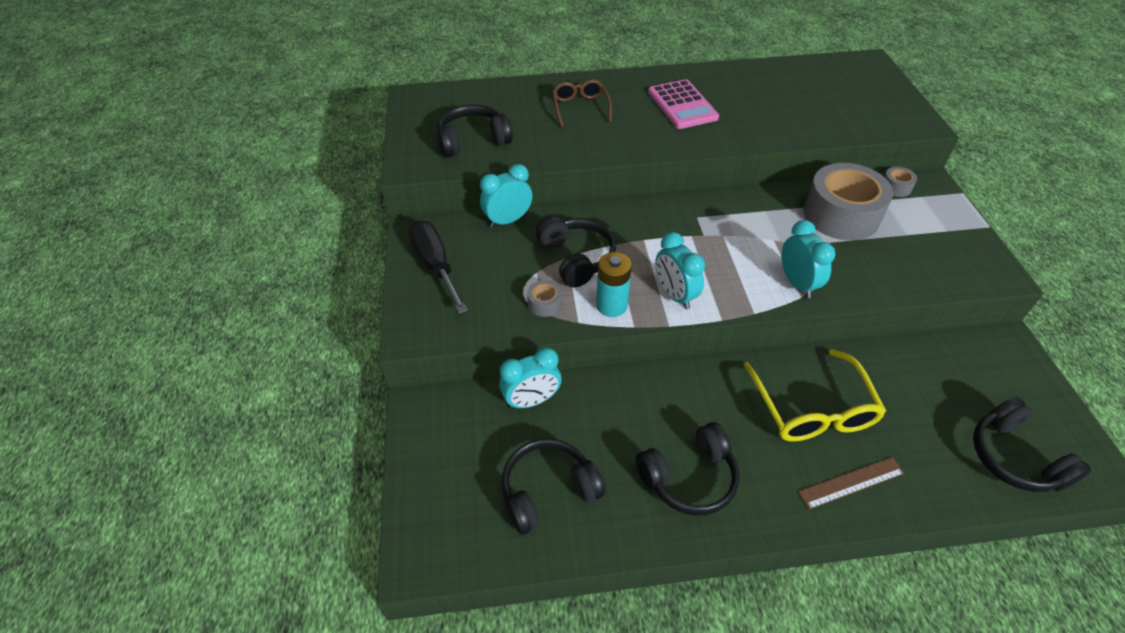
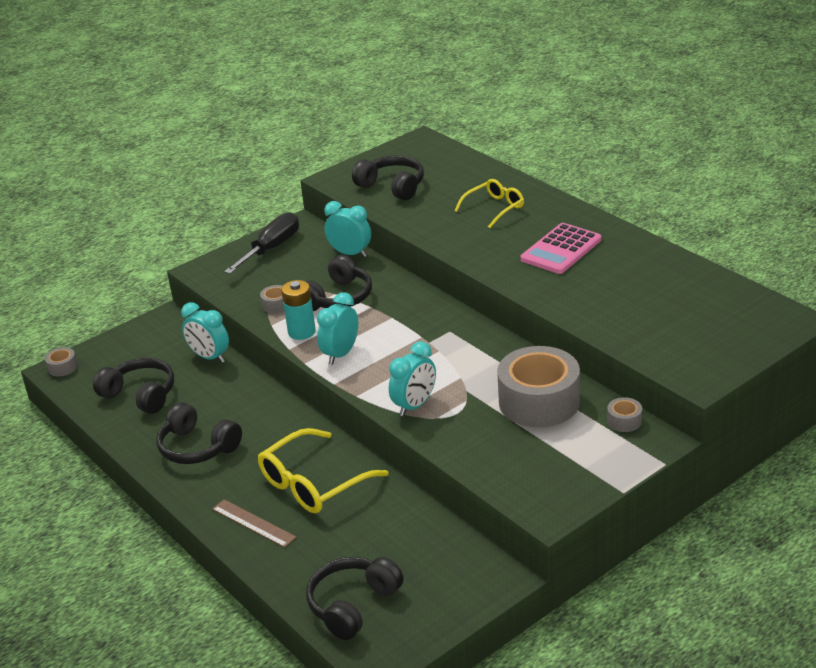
camera: 60 degrees right, 15 degrees down
(418, 551) = (62, 367): none -> grey tape
(580, 108) = (494, 208): brown glasses -> yellow glasses

